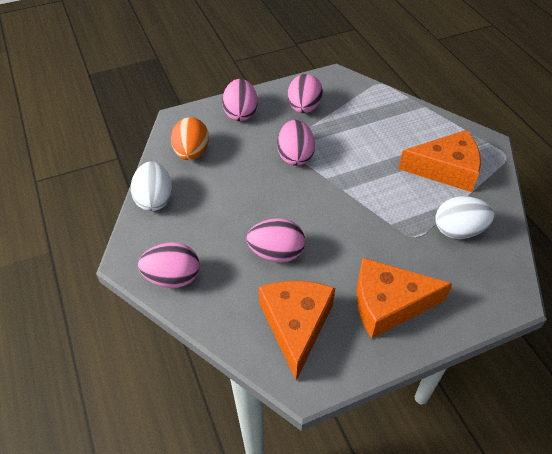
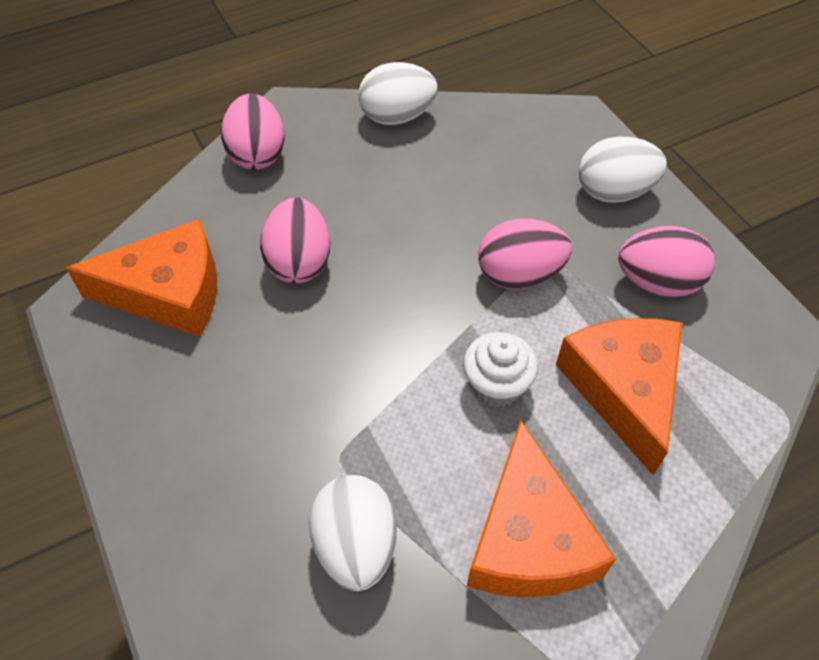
camera: 85 degrees right, 5 degrees up
(192, 153) = (501, 143): orange egg -> none
(240, 113) = (614, 192): pink egg -> white egg
(365, 172) = (496, 385): none -> white cupcake
(388, 304) = (195, 413): orange cheese -> orange cheese (623, 389)

